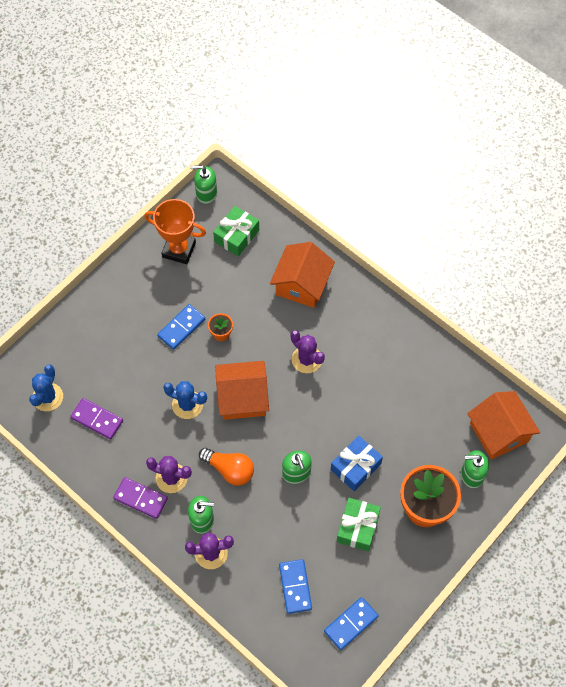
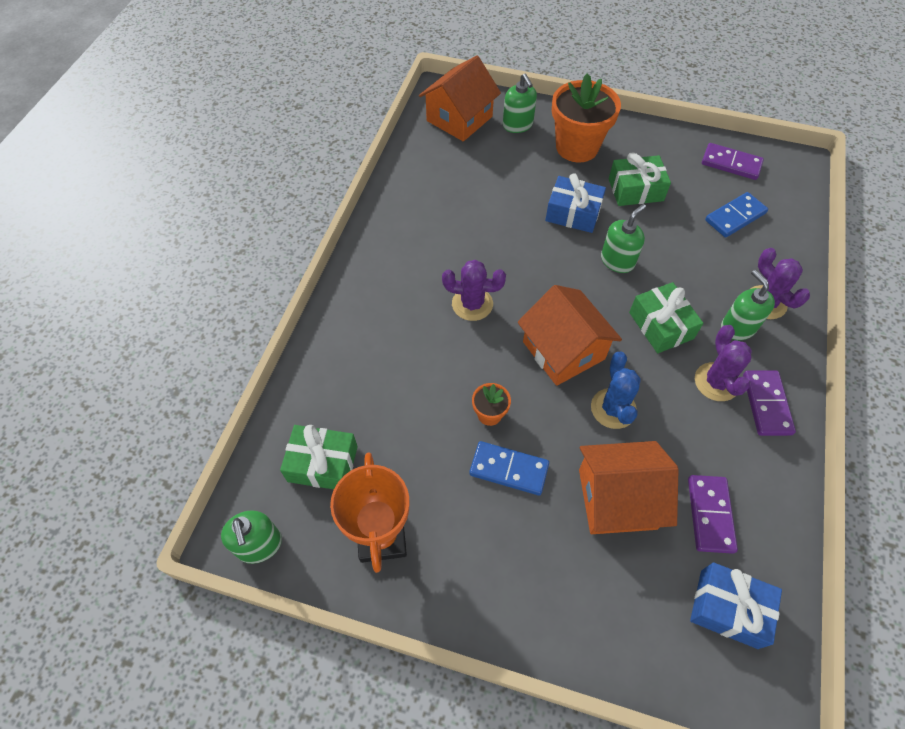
camera: 115 degrees left, 5 degrees down
(47, 397) = (728, 608): blue cactus -> blue gift
(229, 470) = (661, 325): orange light bulb -> green gift
(302, 284) = (367, 350): orange house -> orange house (617, 498)
(306, 359) = (472, 304): purple cactus -> purple cactus turned 75 degrees clockwise
(351, 624) = (731, 163): blue domino -> purple domino

